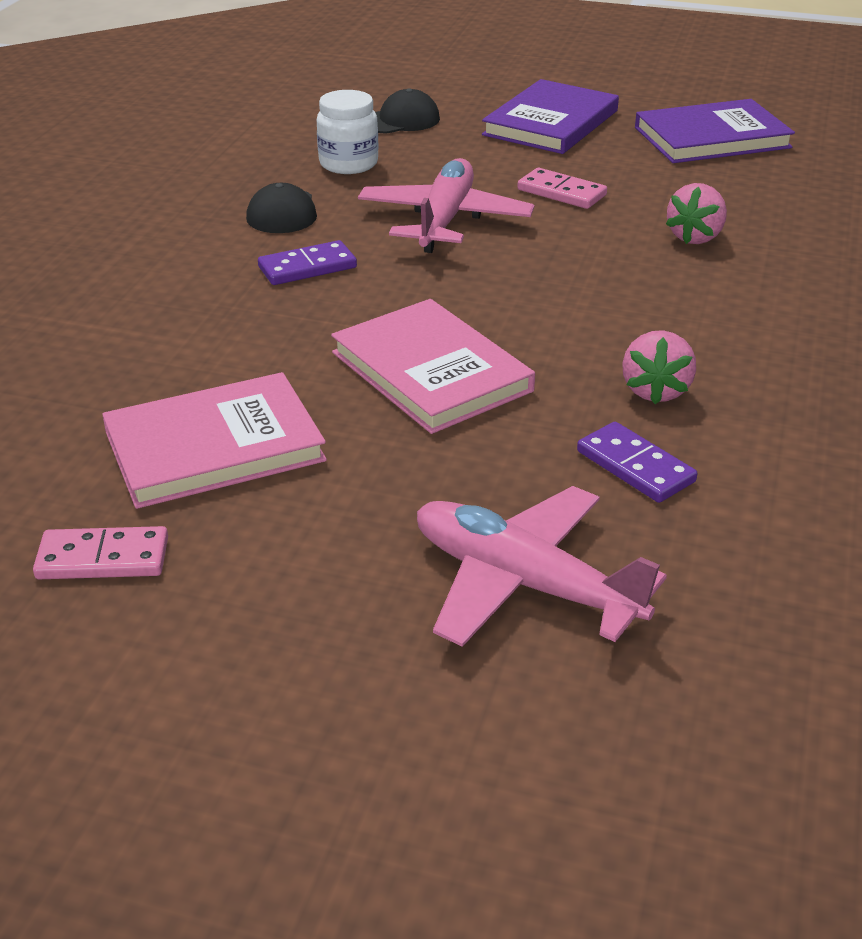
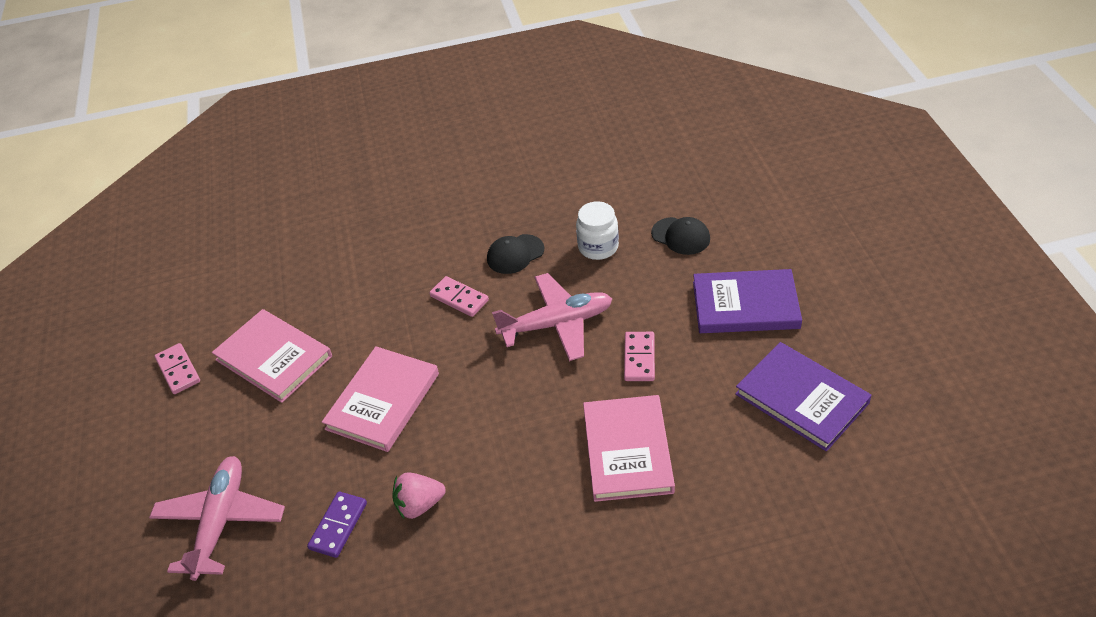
camera: 65 degrees right, 10 degrees up
(307, 267) = (459, 298): purple domino -> pink domino
(695, 237) = (627, 450): pink strawberry -> pink book

